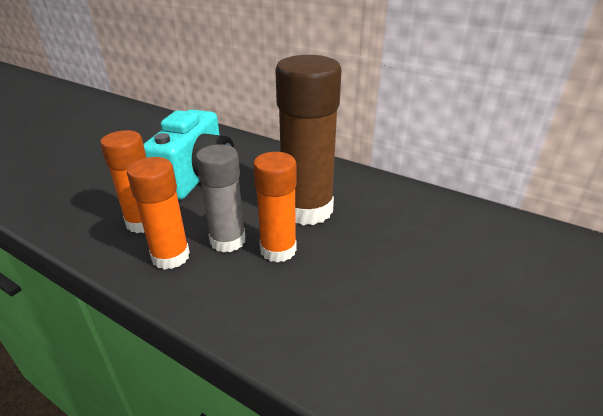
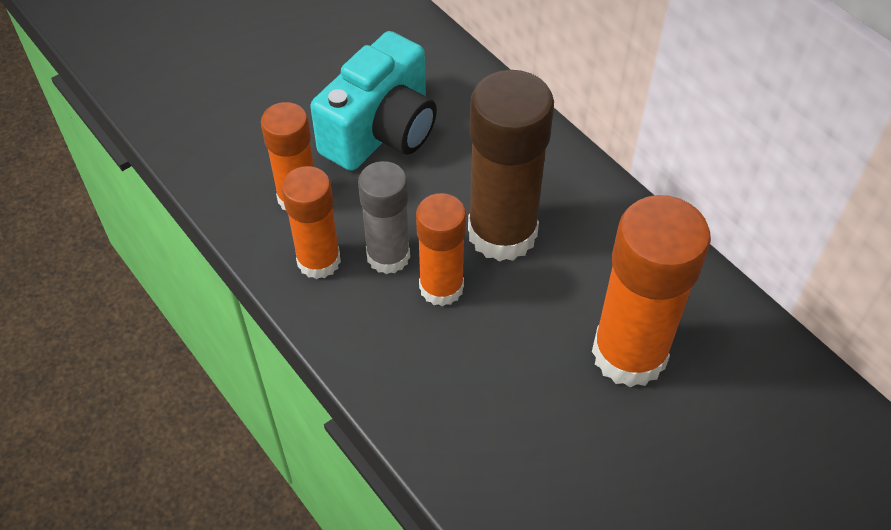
camera: 20 degrees right, 20 degrees up
(440, 255) = (629, 354): none -> orange glue stick

